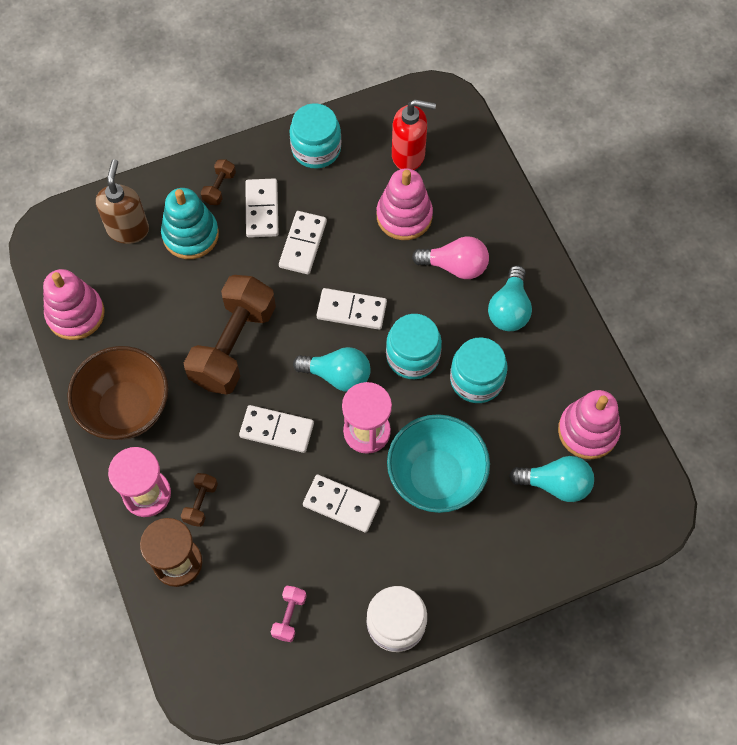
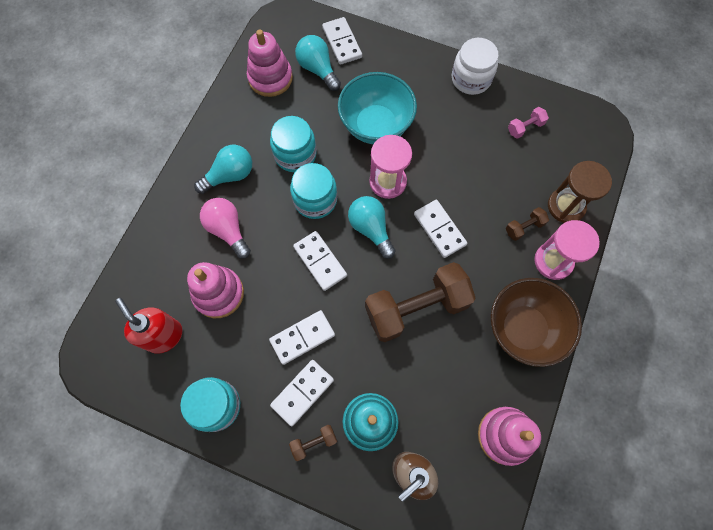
camera: 135 degrees left, 5 degrees up
(341, 504) = (442, 157): white domino -> white domino (342, 42)

